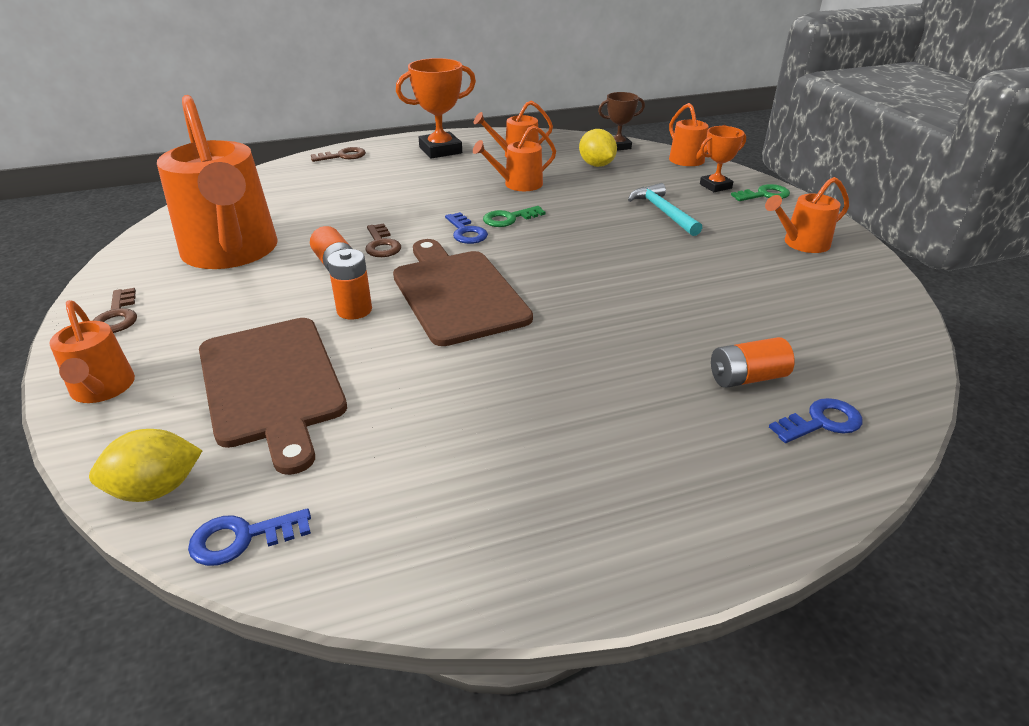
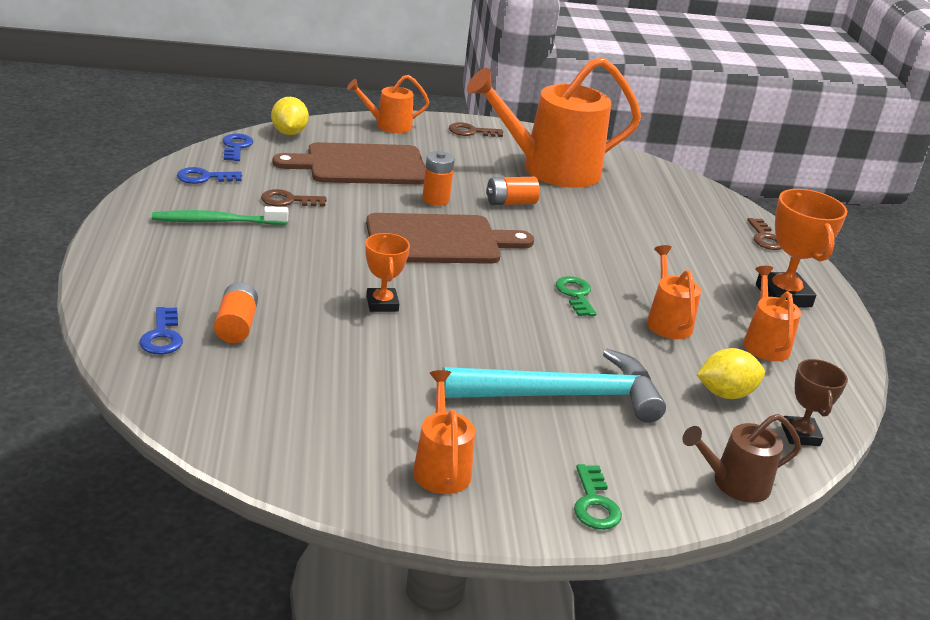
camera: 100 degrees right, 5 degrees down
(382, 245) = (541, 225): brown key -> brown key (288, 201)
(466, 232) = (552, 267): blue key -> blue key (204, 177)
(532, 469) = (216, 221): none -> green toothbrush
(663, 212) = (563, 395): turquoise hammer -> turquoise hammer, size x1.72
(690, 161) = (734, 483): orange watering can -> brown watering can
(715, 186) = (634, 470): orange trophy -> orange trophy (382, 304)

